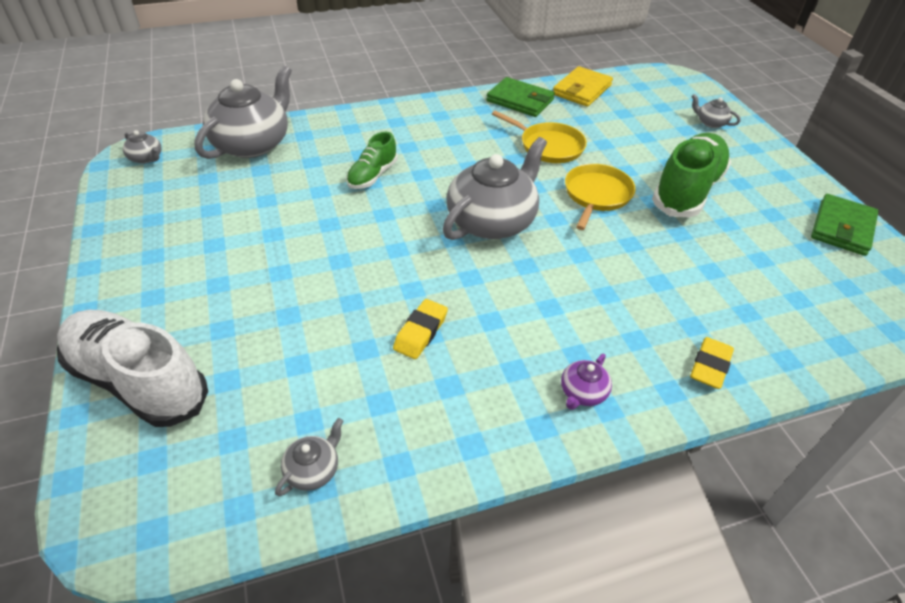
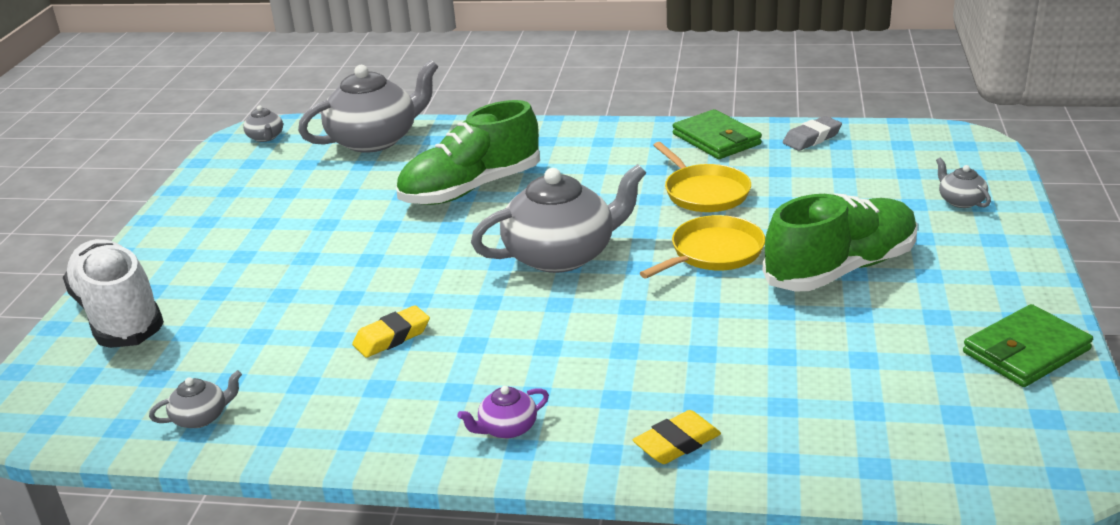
camera: 30 degrees right, 15 degrees down
(372, 175) = (471, 189): green shoe -> green shoe, size x1.85
(582, 90) = (812, 138): yellow wallet -> grey eraser

